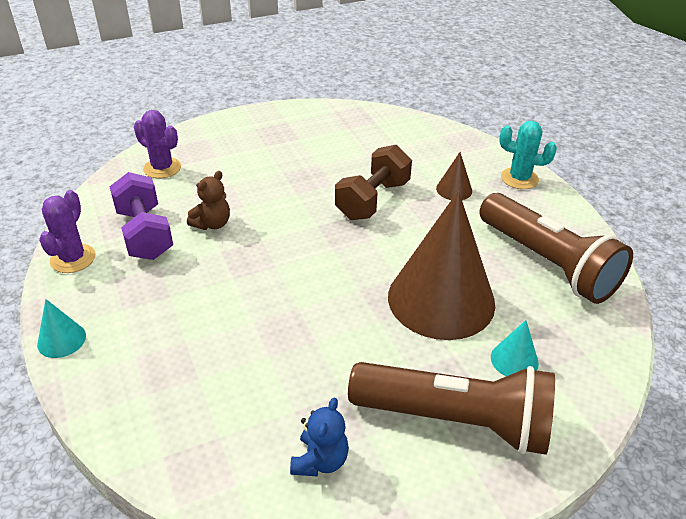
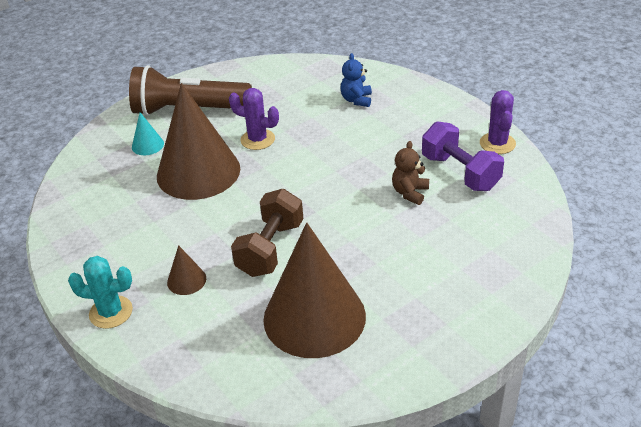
camera: 170 degrees right, 0 degrees up
(61, 340) = (450, 99): turquoise cone -> none
(162, 168) = (505, 240): purple cactus -> purple cactus (257, 139)
(320, 460) = (262, 82): blue teddy bear -> blue teddy bear (356, 100)
(350, 147) = (314, 317): none -> brown cone
(548, 263) = (105, 218): brown flashlight -> none

